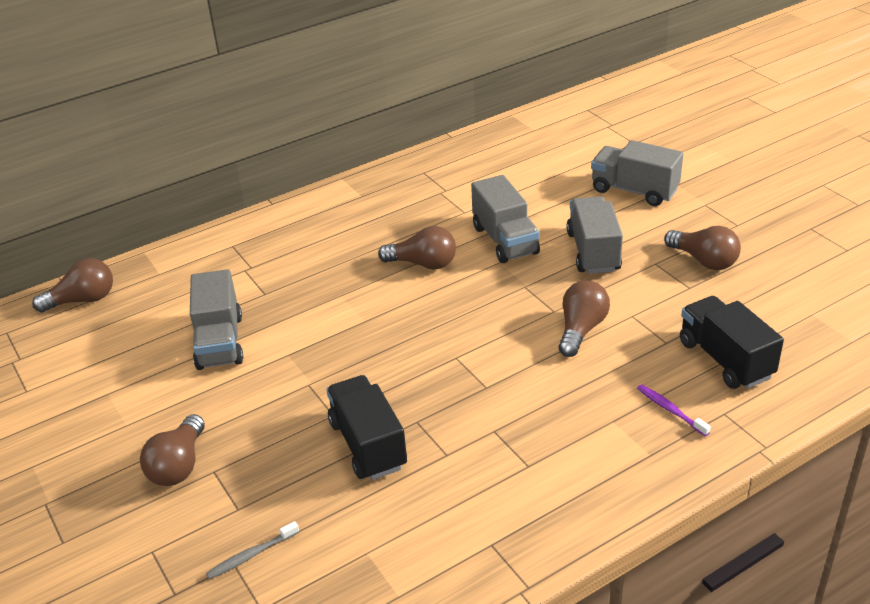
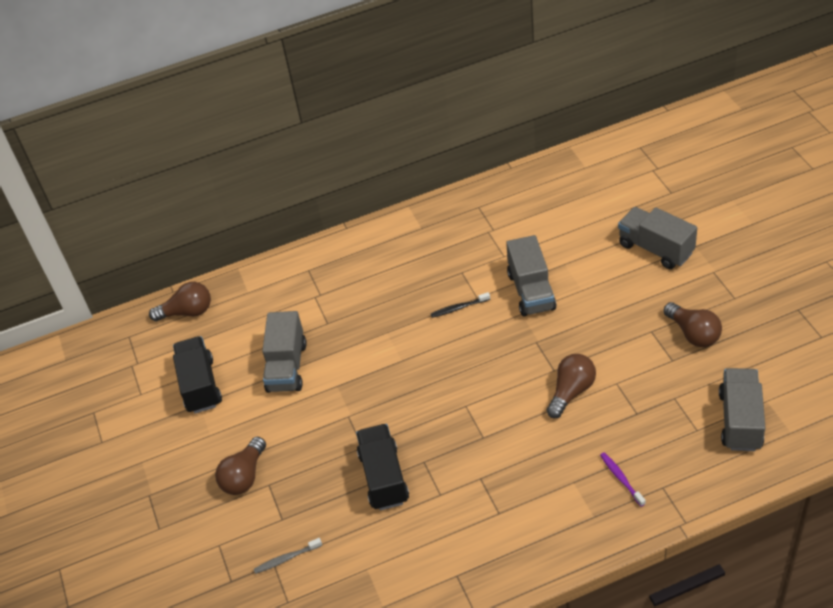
camera: 15 degrees right, 10 degrees up
(423, 264) = (458, 308): brown light bulb -> black toothbrush
(593, 251) = (602, 312): grey truck -> grey truck (740, 420)
(725, 359) = (679, 437): black truck -> black truck (200, 385)

